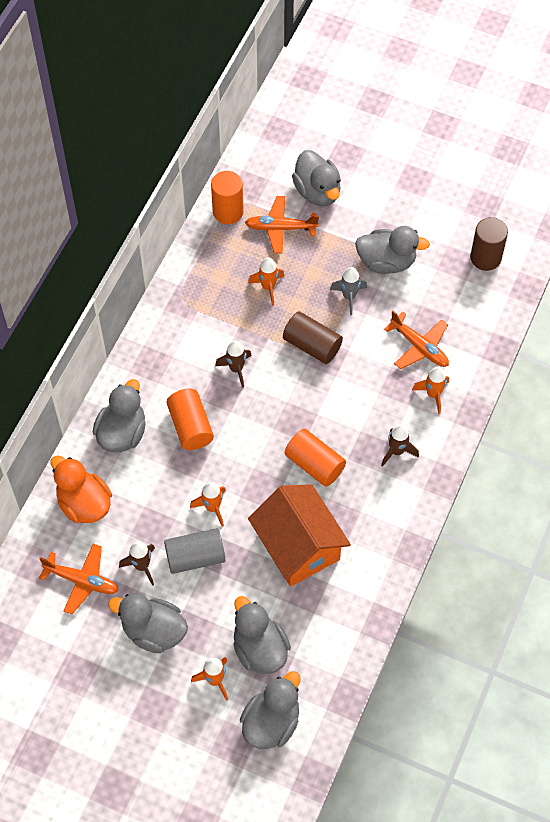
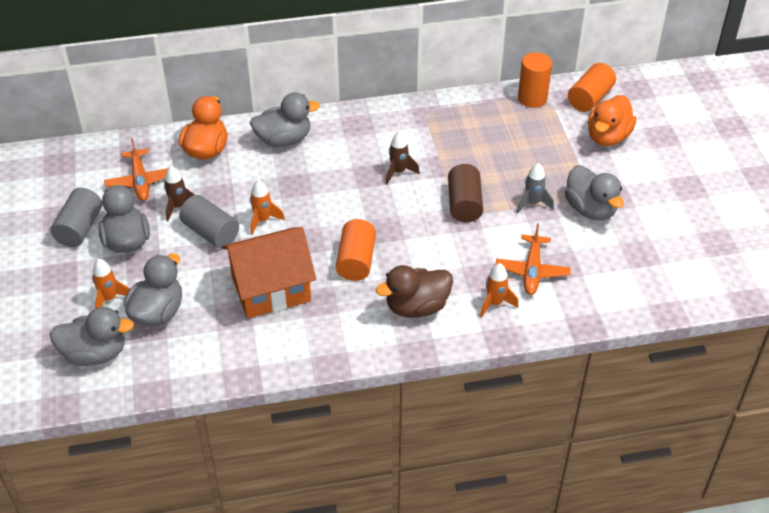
camera: 55 degrees right, 15 degrees down
(106, 663) = (80, 228): none -> grey cylinder
(190, 426) = (323, 172): orange cylinder -> orange cylinder (590, 98)
(268, 287) = (490, 153): orange rocket -> none
(280, 228) = (550, 133): orange plane -> none
(298, 546) = (271, 289): orange house -> orange house turned 45 degrees clockwise
(317, 192) = (608, 137): grey duck -> orange duck
(397, 451) = (417, 307): brown rocket -> brown duck
(485, 258) = (666, 270): brown cylinder -> none

